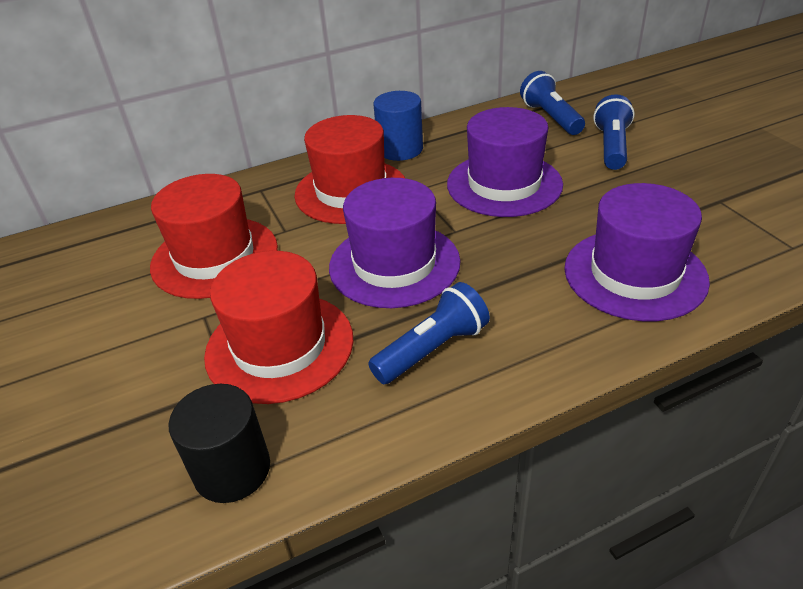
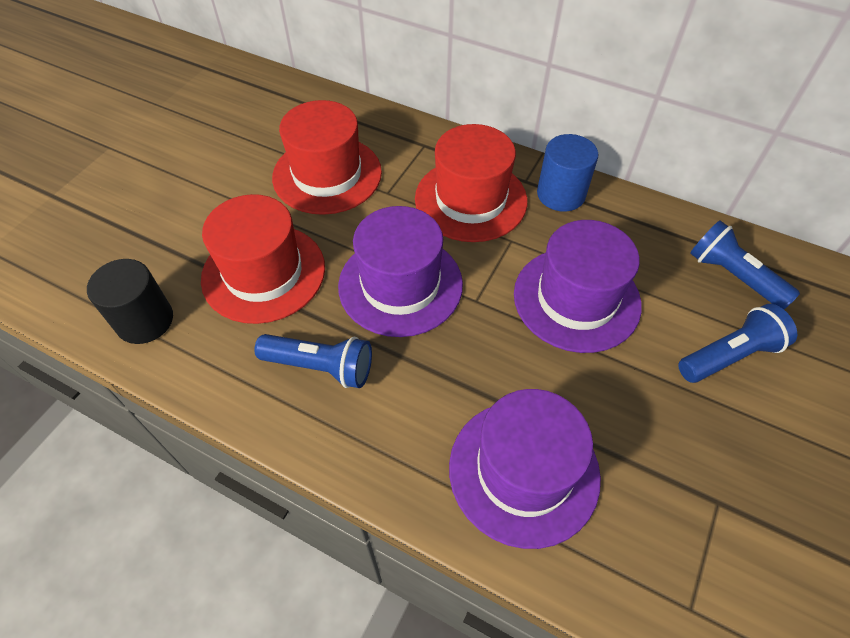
camera: 50 degrees right, 15 degrees up
(551, 117) = (733, 276): blue flashlight -> blue flashlight turned 75 degrees counterclockwise

